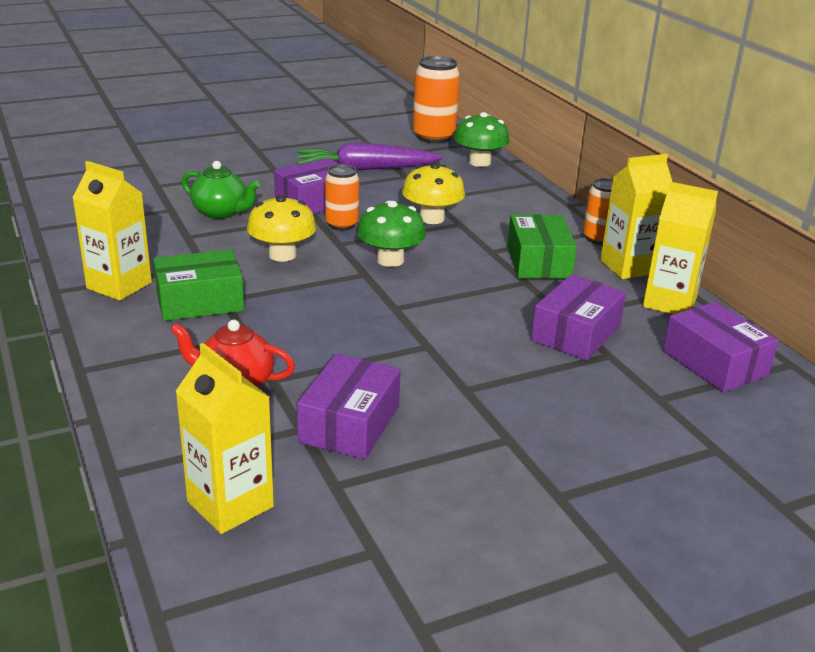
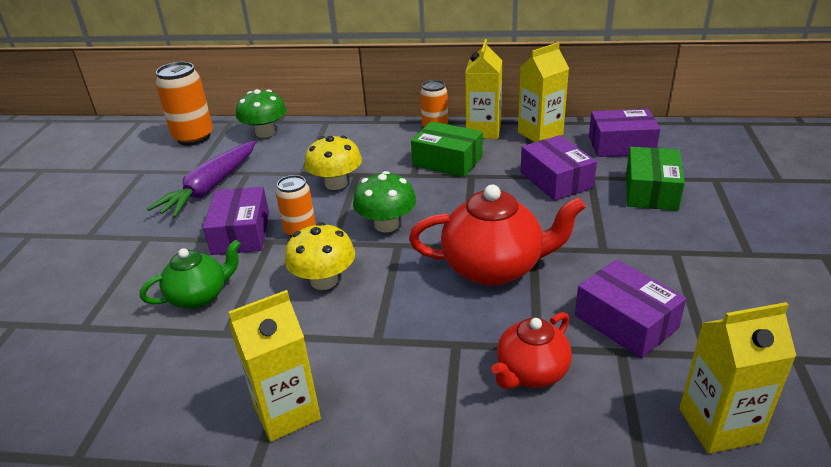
camera: 55 degrees left, 5 degrees up
(200, 301) = (368, 358): green box -> green box (651, 191)
(373, 331) = (494, 268): none -> red teapot

